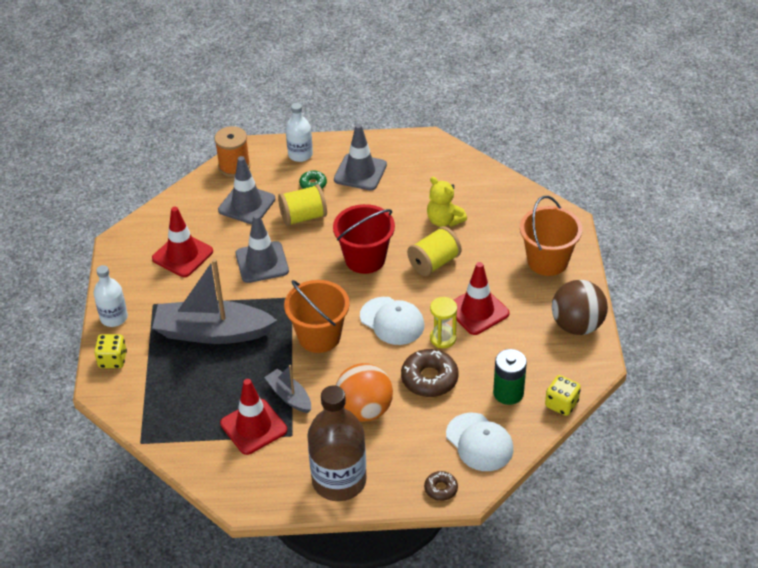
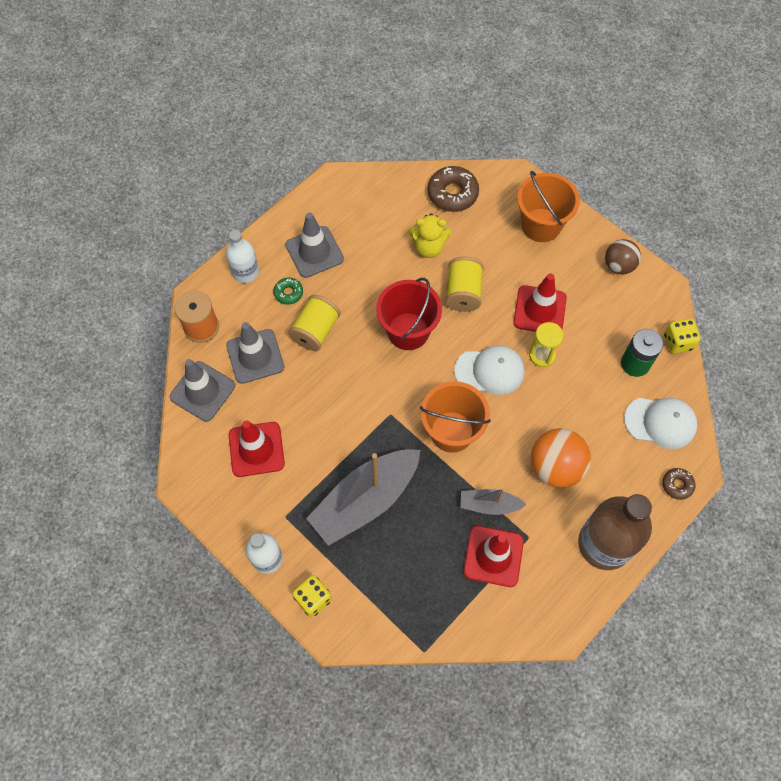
camera: 45 degrees left, 20 degrees up
(262, 262) = (331, 401): grey traffic cone -> grey traffic cone (202, 391)
(429, 379) = (570, 399): brown donut -> brown donut (452, 194)
(577, 325) = (618, 265): brown ball -> brown ball, size x0.66

